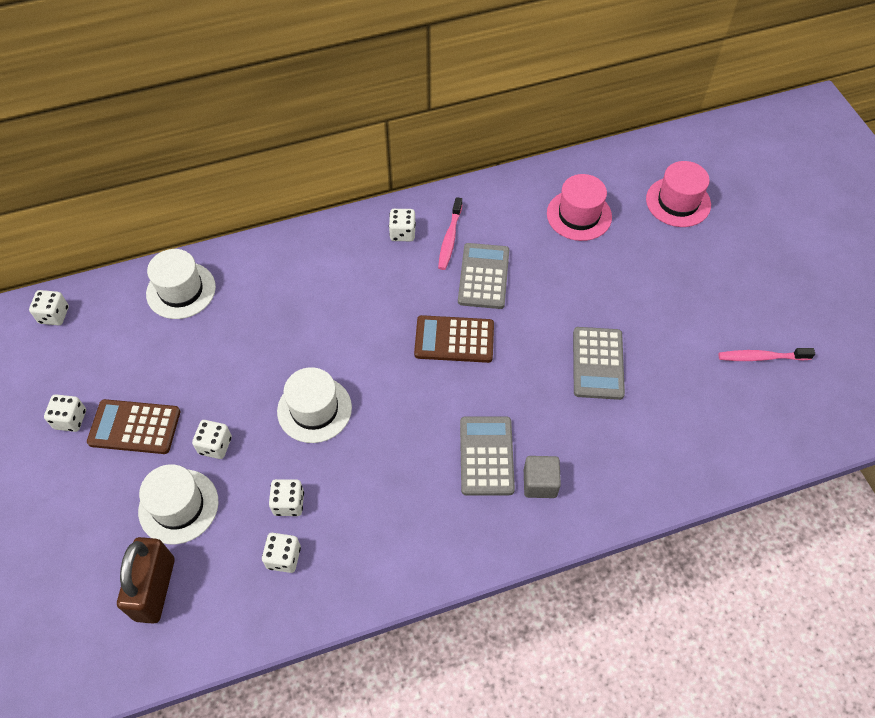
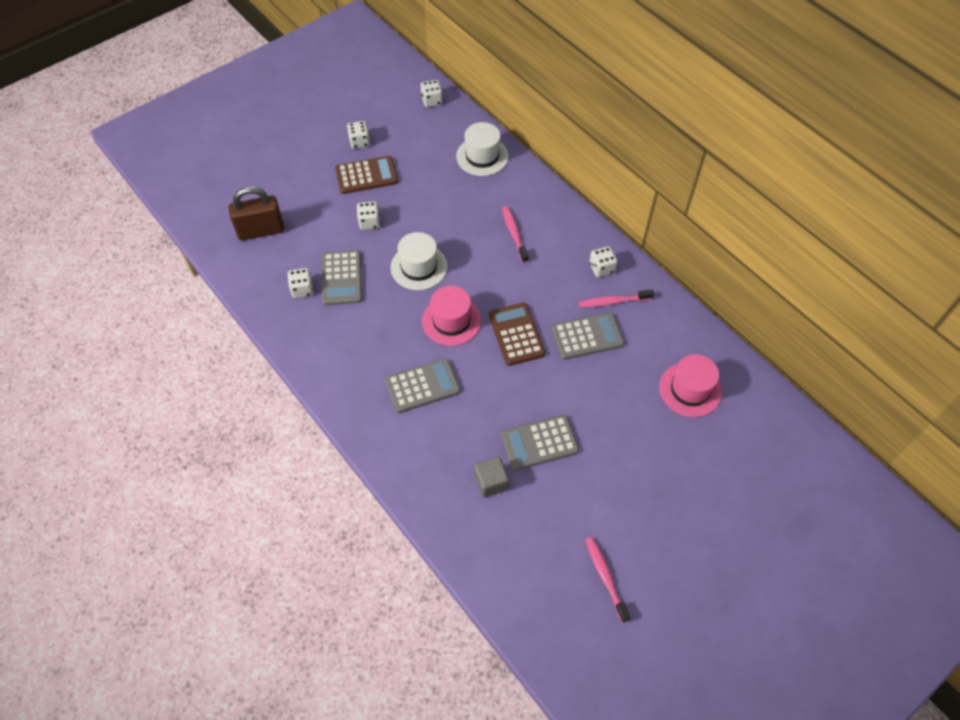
camera: 70 degrees right, 0 degrees up
(134, 427) = (366, 175): brown calculator -> brown calculator turned 90 degrees clockwise
(178, 506) = (319, 220): white hat -> none
(289, 503) = (342, 278): white dice -> grey calculator
(315, 296) = (514, 233): none -> pink toothbrush
(540, 483) = (412, 429): grey cube -> grey cube (491, 482)
(678, 202) = (752, 468): pink hat -> pink hat (451, 321)

